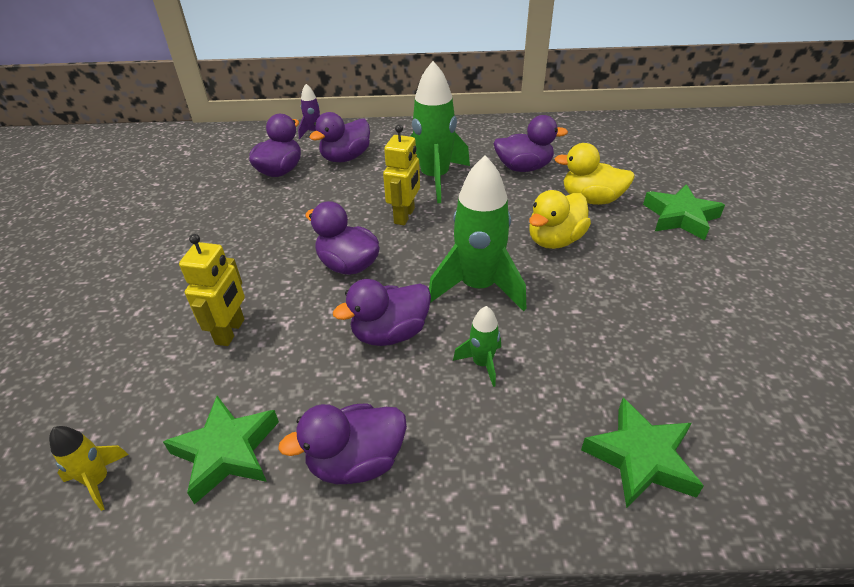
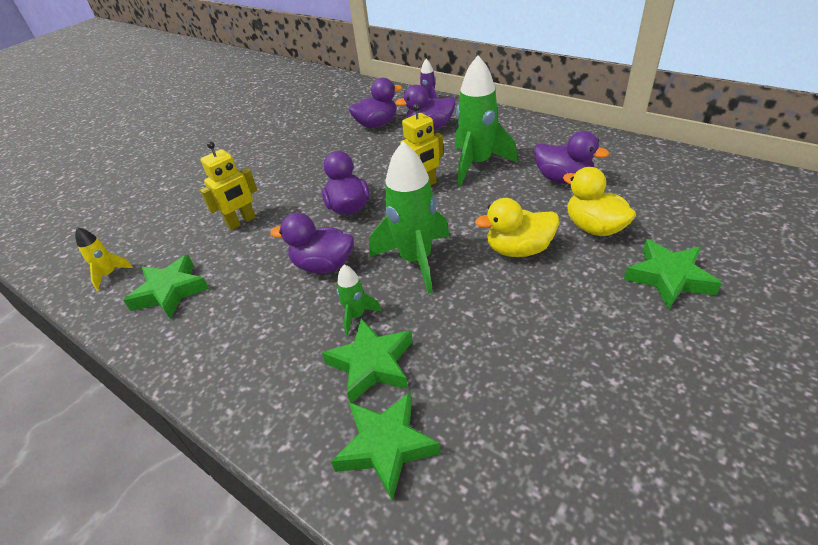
camera: 40 degrees right, 0 degrees up
(356, 461) = (220, 335): purple duck -> none
(548, 398) = (372, 364): none -> green star

